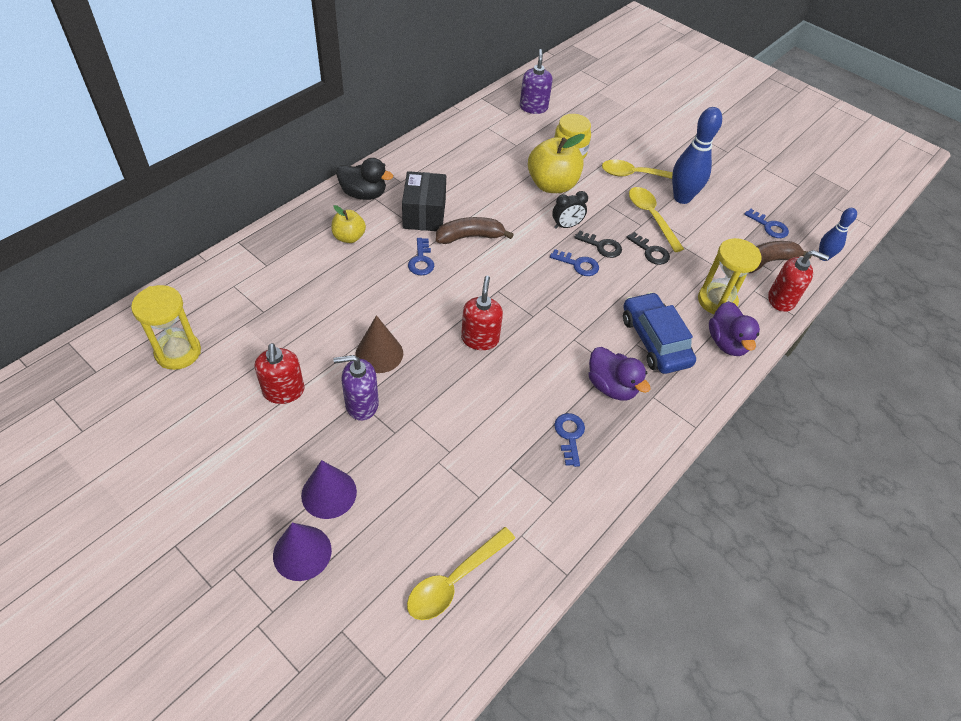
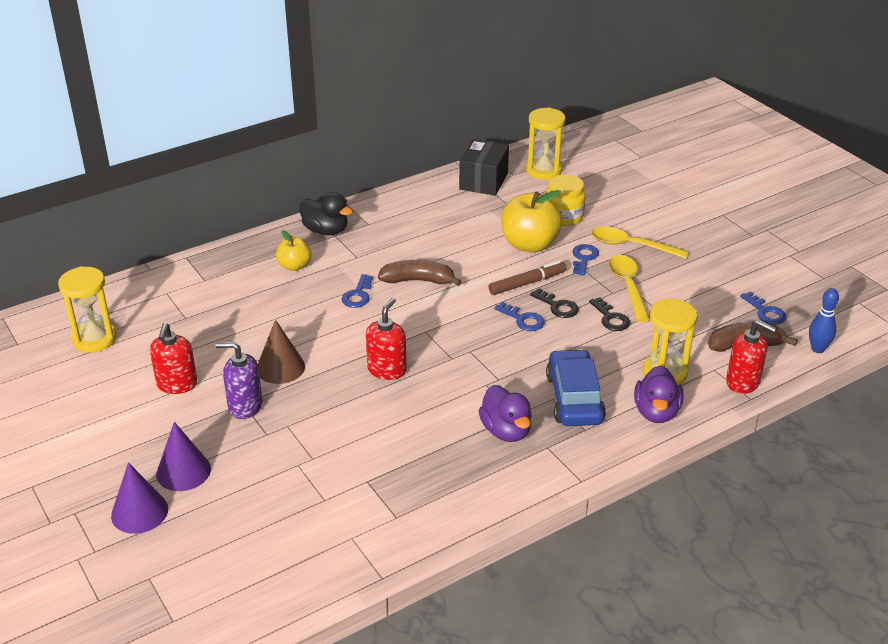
camera: 20 degrees right, 15 degrees down
(424, 214) = (379, 255): black box -> black box (483, 181)
(454, 580) = (270, 560): yellow spoon -> none
(533, 107) = (543, 171): purple soap dispenser -> yellow hourglass
(566, 226) = (527, 283): black clock -> brown marker
(569, 435) = (440, 465): blue key -> blue key (584, 258)
(682, 198) = (673, 273): blue bowling pin -> none

